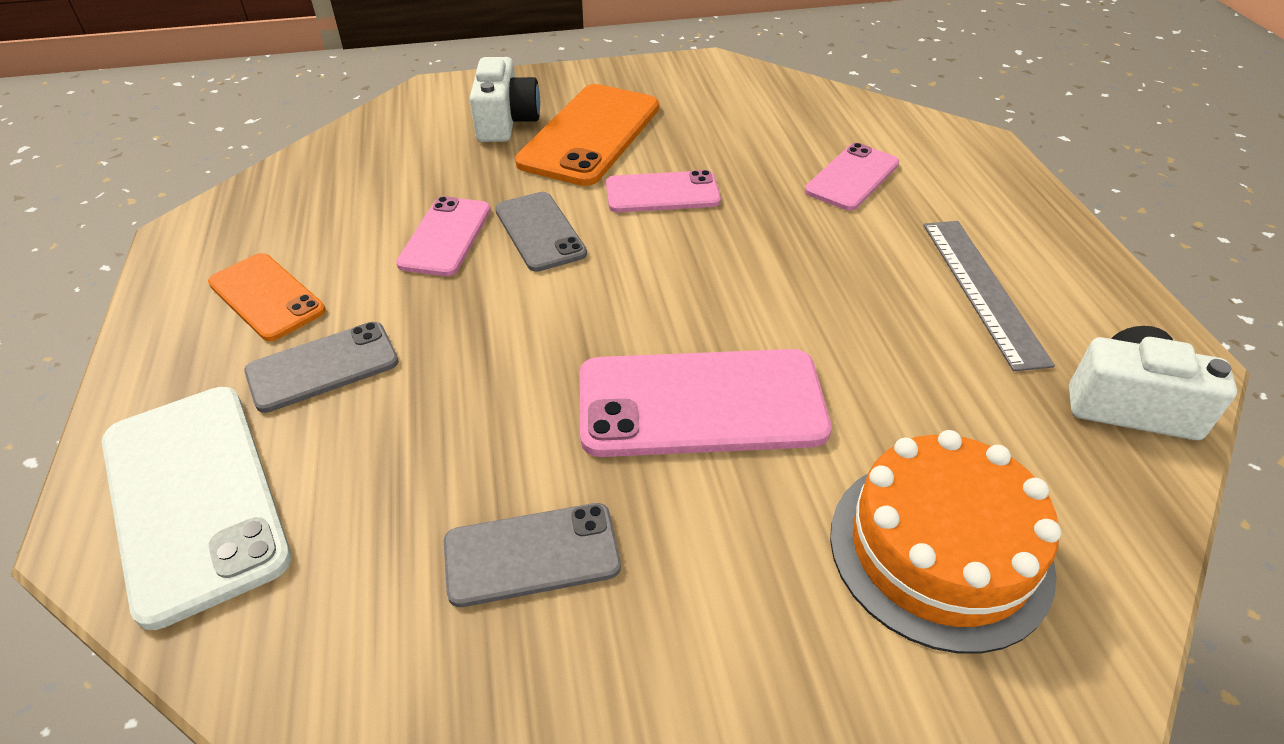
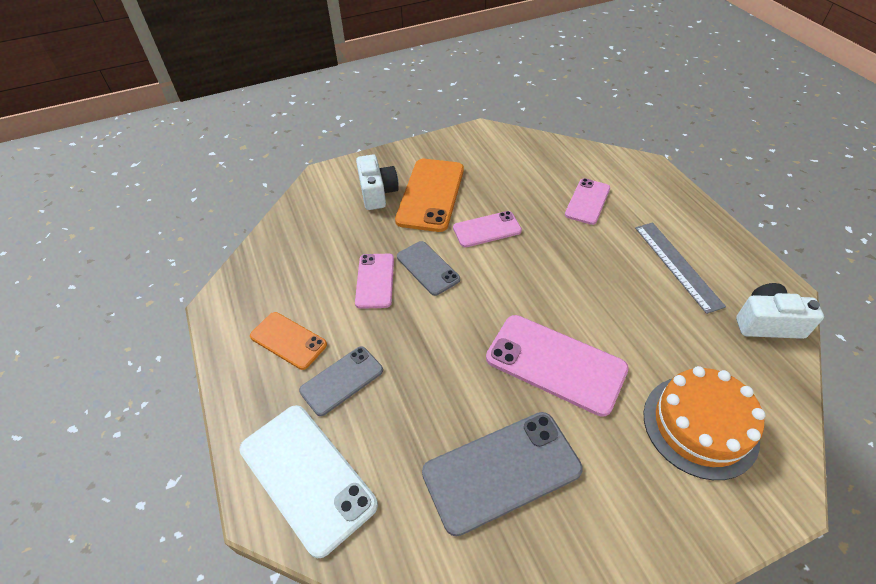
camera: 10 degrees left, 5 degrees up
(532, 555) = (501, 471): grey phone -> grey phone, size x1.67
(701, 403) = (555, 363): pink phone -> pink phone turned 45 degrees clockwise

